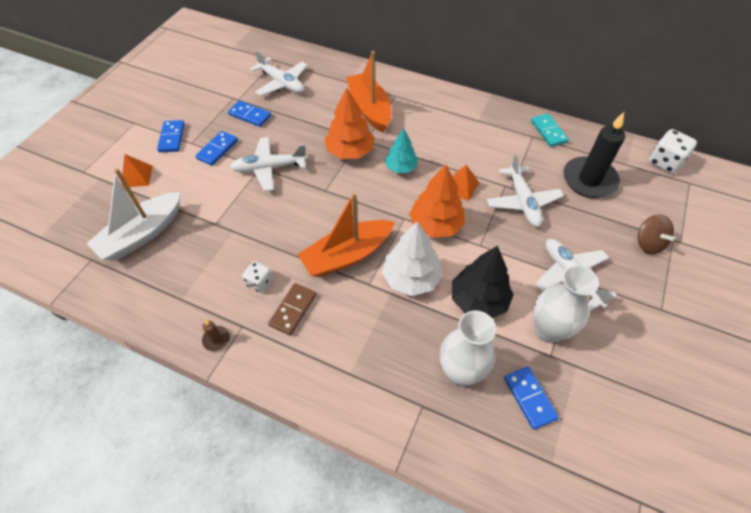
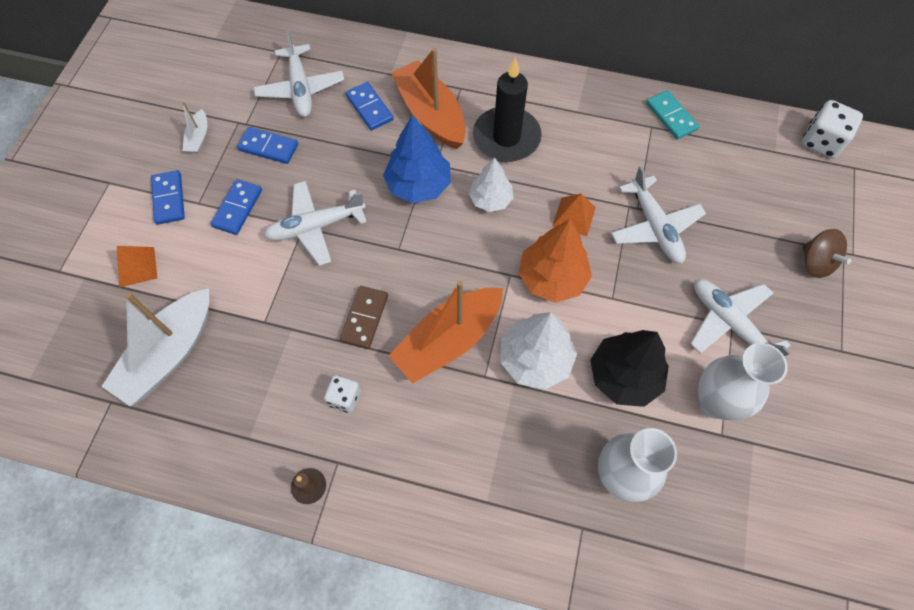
camera: 10 degrees left, 10 degrees up
(203, 104) = (199, 138): none -> white boat
(282, 83) = (301, 89): white plane -> white plane turned 45 degrees clockwise
(293, 310) = (397, 429): brown domino -> brown domino (365, 318)
(350, 151) = (418, 185): orange tree -> blue tree
(401, 167) = (490, 199): turquoise tree -> white tree
(529, 398) = (705, 494): blue domino -> blue domino (369, 108)
(589, 180) = (732, 182): black candle -> black candle (506, 137)

